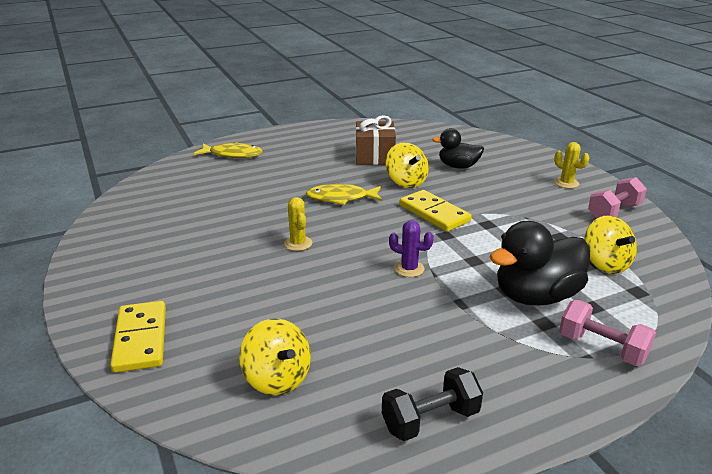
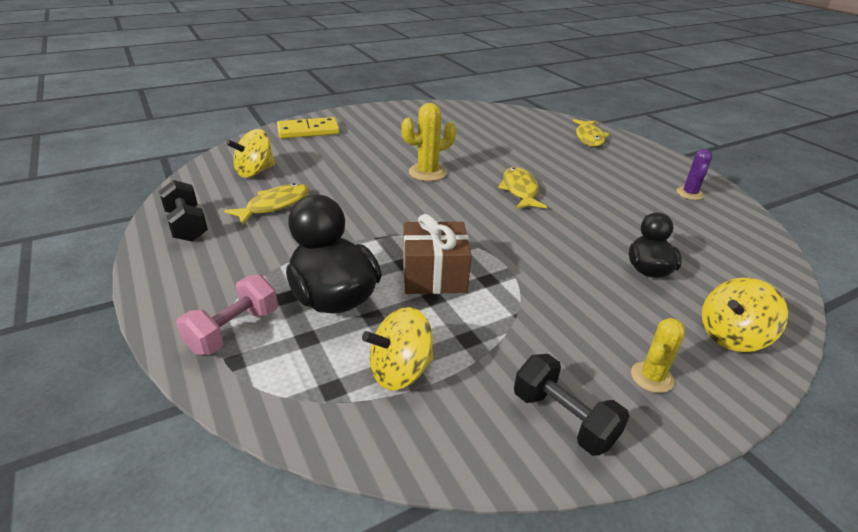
camera: 85 degrees right, 5 degrees up
(298, 243) = (427, 172): yellow cactus -> yellow cactus, size x1.53
(374, 348) = (274, 205): none -> yellow fish
(375, 156) = (637, 209): brown gift -> brown gift (434, 275)
(406, 182) = (577, 228): yellow spinning top -> yellow spinning top (732, 336)
(409, 269) = (387, 224): purple cactus -> purple cactus (689, 193)
(434, 213) = (504, 243): yellow domino -> none
(614, 212) = (563, 419): pink dumbbell -> black dumbbell

